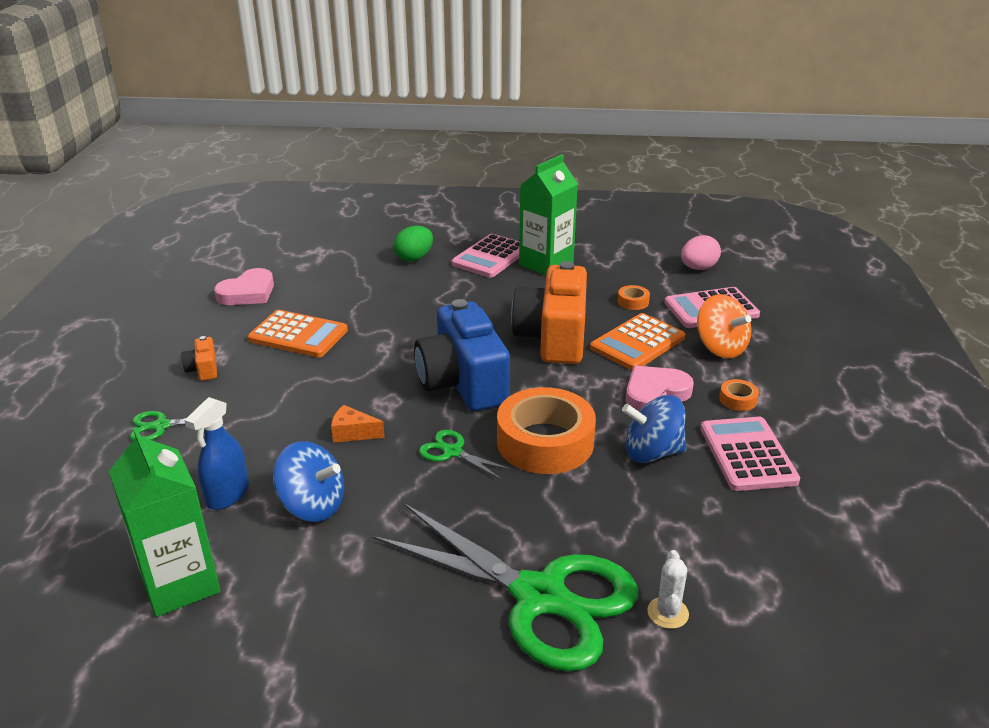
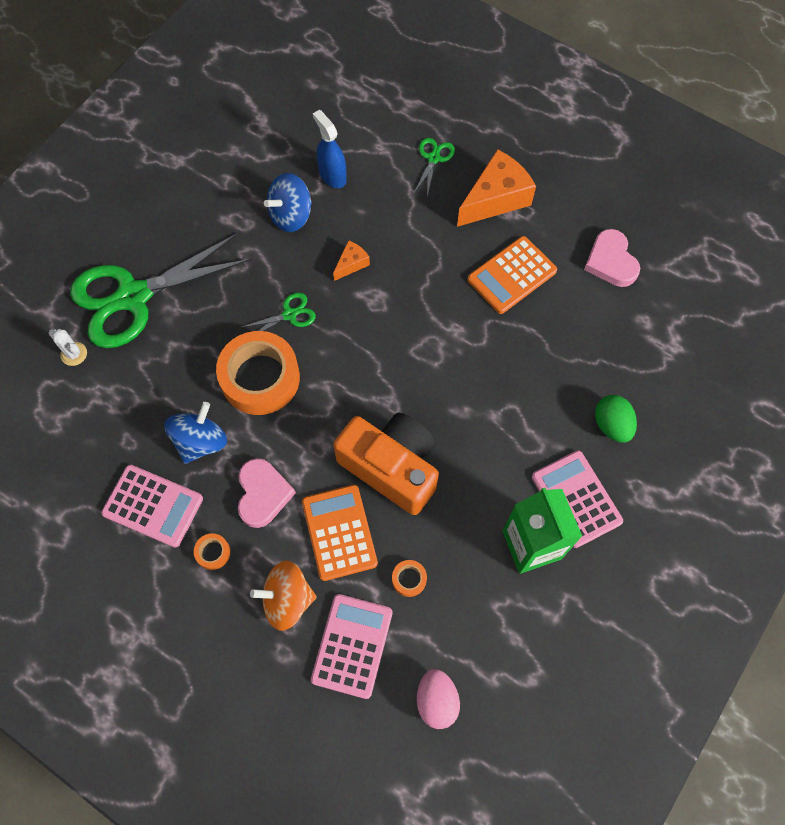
camera: 120 degrees right, 35 degrees up
(180, 583) = (270, 136): green carton -> none
(203, 369) = (495, 199): orange camera -> orange cheese
(463, 382) = (368, 362): blue camera -> none

